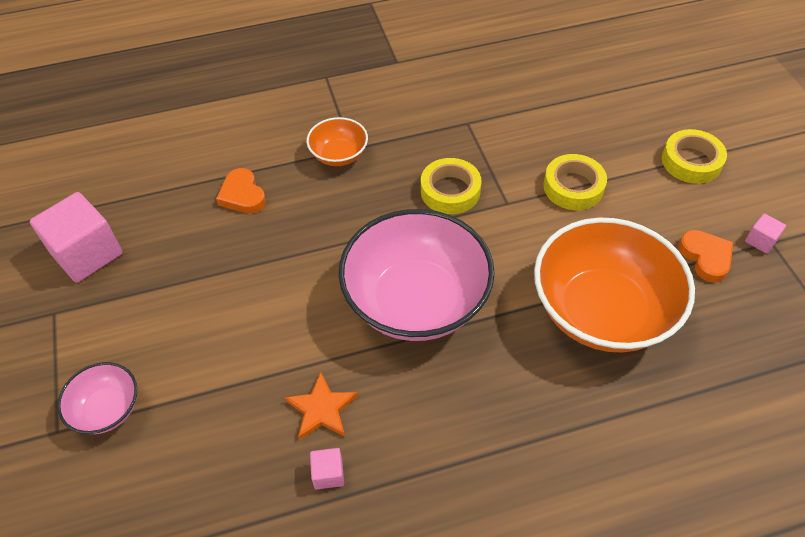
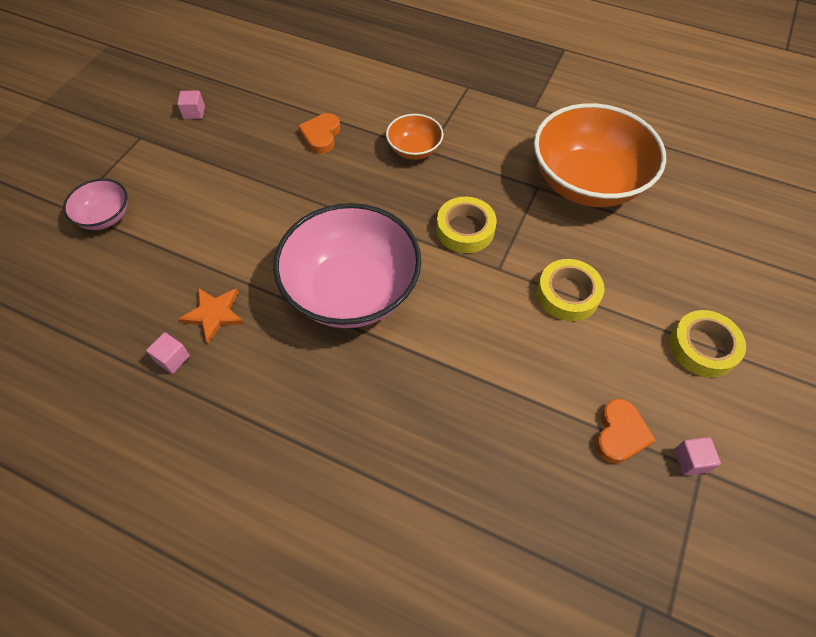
camera: 40 degrees right, 5 degrees up
(87, 253) = (194, 112): pink cube -> pink cube, size x0.45
(601, 311) = (479, 405): orange bowl -> orange bowl (586, 182)

